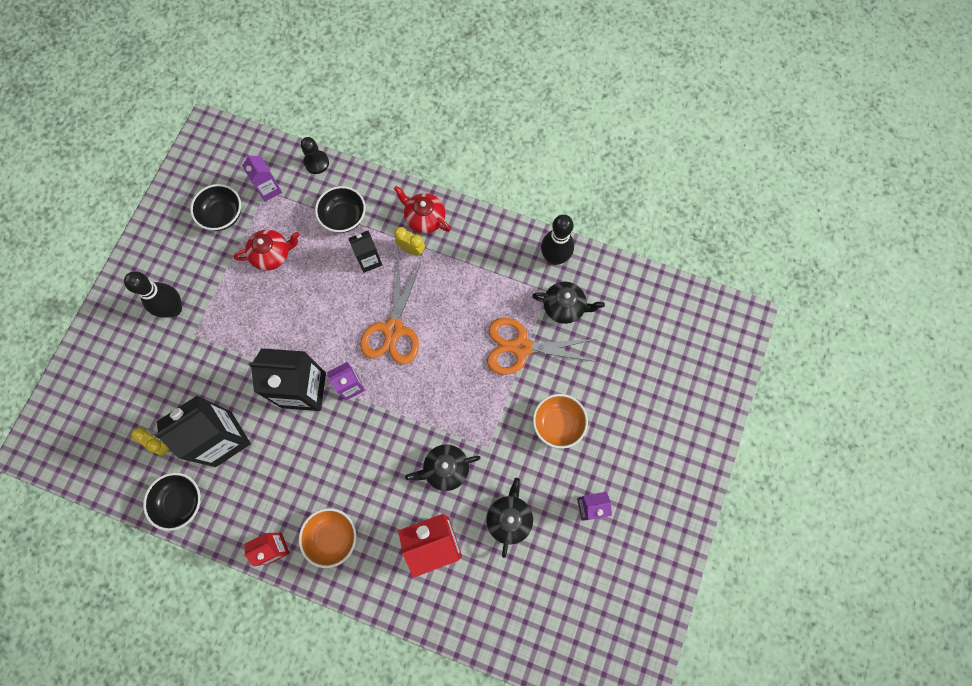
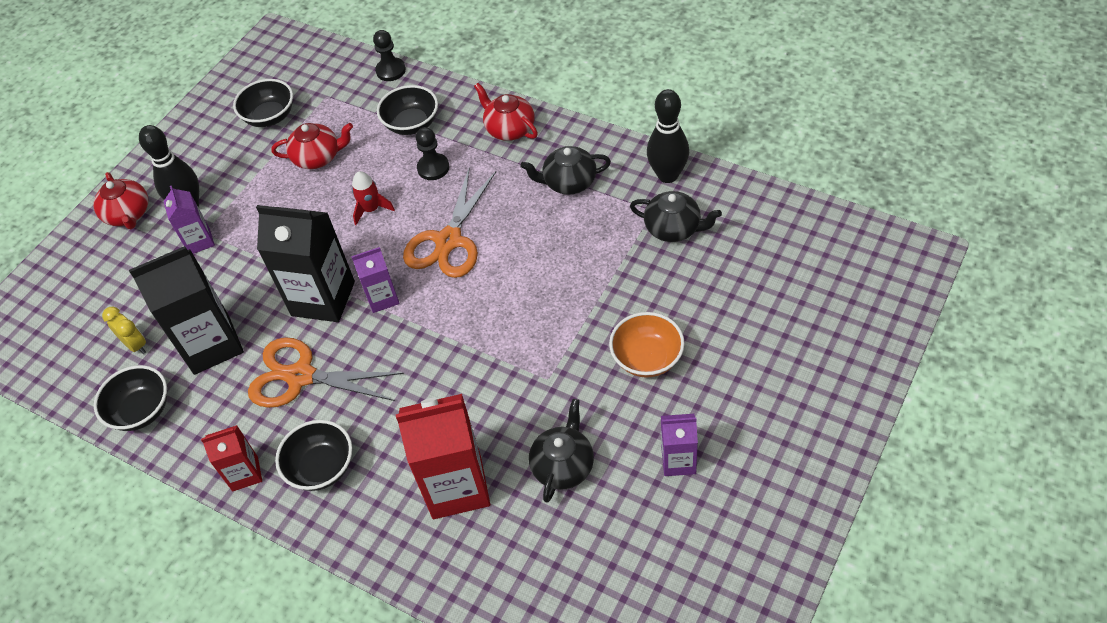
camera: 15 degrees right, 20 degrees down
(124, 321) = (128, 214): none -> red teapot
(269, 189) = (329, 94): purple carton -> purple carton (199, 241)
(326, 303) = (371, 209): none -> red rocket
(332, 537) = (321, 467): orange bowl -> black bowl
(369, 260) = (433, 168): black carton -> black pawn
(411, 249) = (487, 159): yellow clock -> none
(445, 469) = (486, 399): black teapot -> black teapot (569, 182)
(521, 347) = (610, 269): orange scissors -> orange scissors (301, 376)

